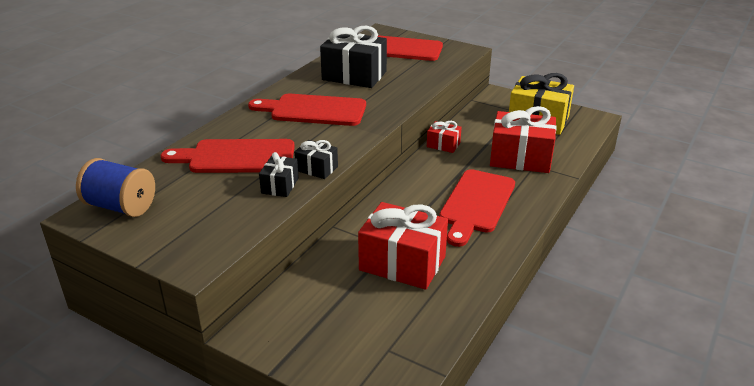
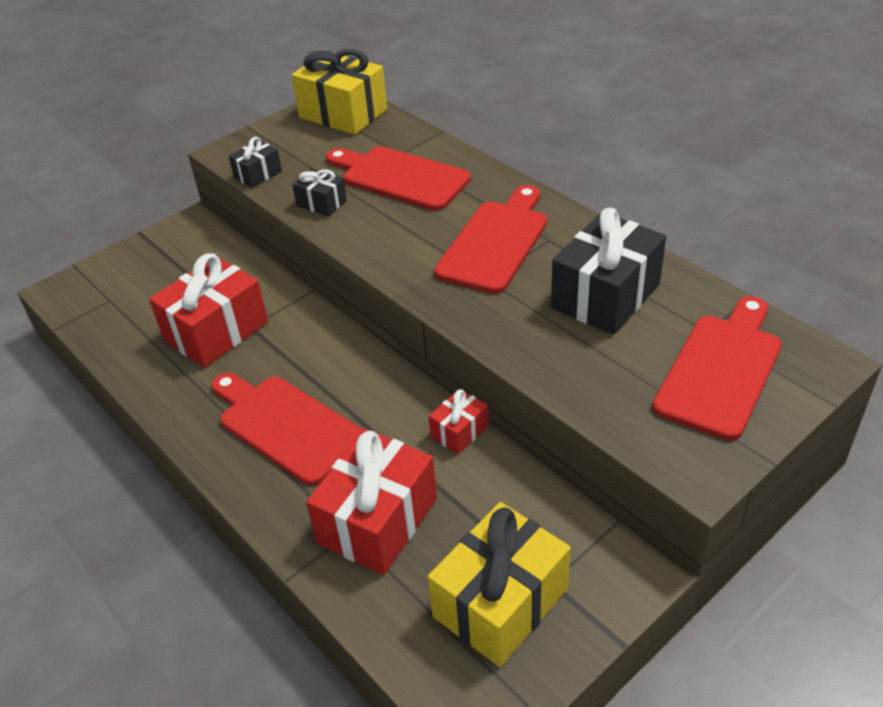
camera: 110 degrees right, 10 degrees up
(121, 207) = (343, 113): blue spool -> yellow gift
(236, 157) = (400, 177): red cutting board -> red cutting board turned 75 degrees counterclockwise
(317, 169) = (341, 231): black gift -> black gift (258, 174)

